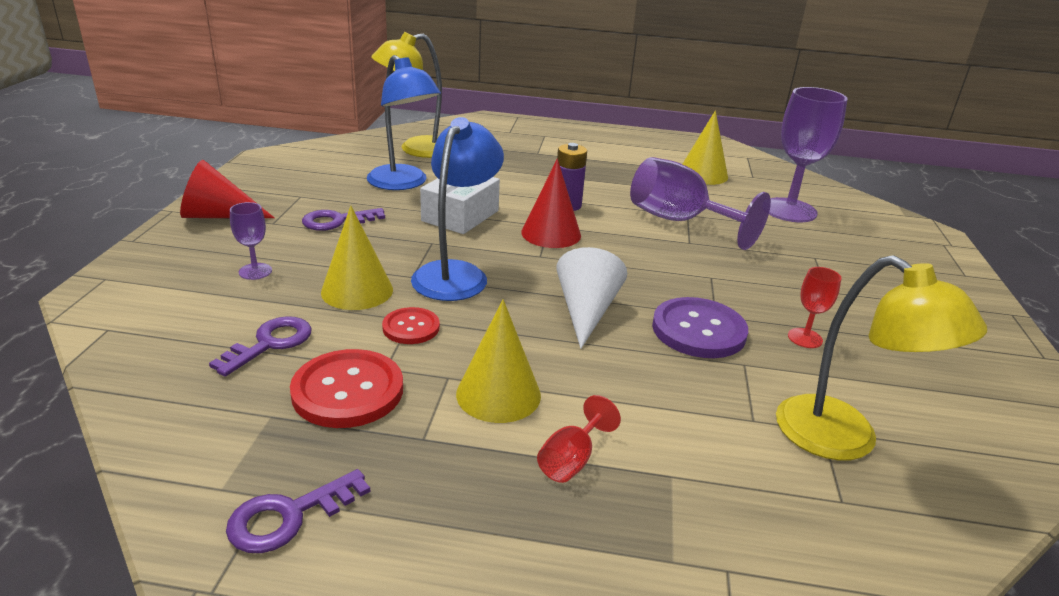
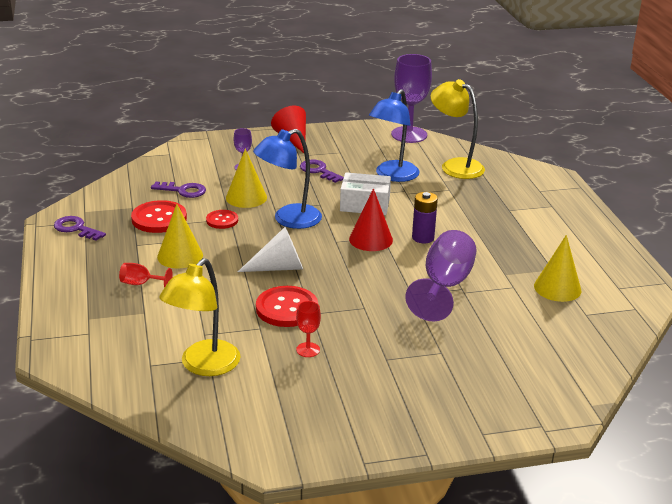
camera: 70 degrees right, 0 degrees up
(456, 273) = (288, 220): blue lamp -> blue lamp turned 150 degrees clockwise
(698, 330) = (287, 308): purple button -> red button
(789, 210) = (525, 337): purple goblet -> purple goblet (409, 135)

